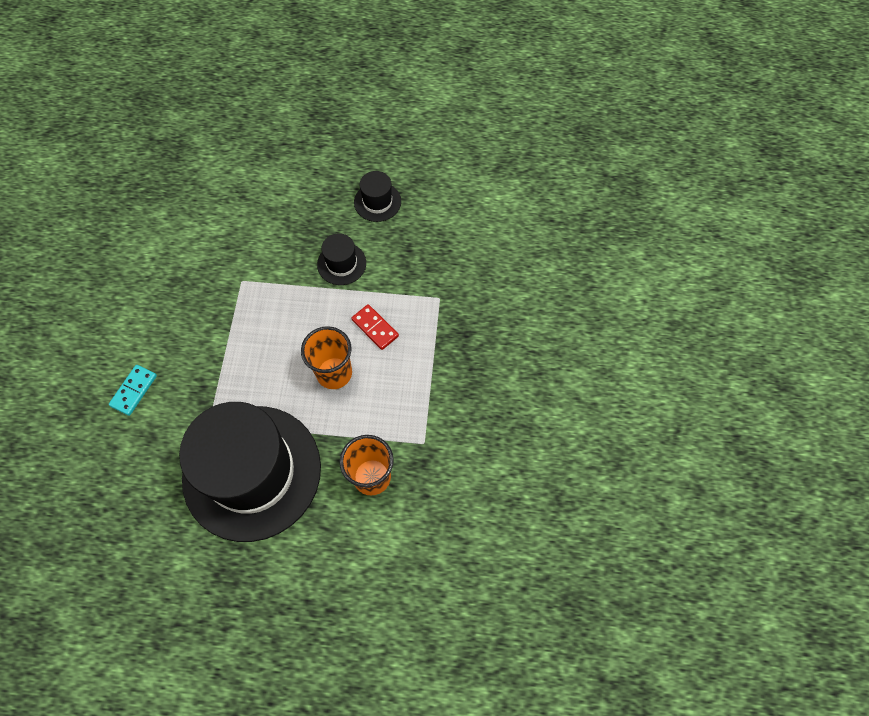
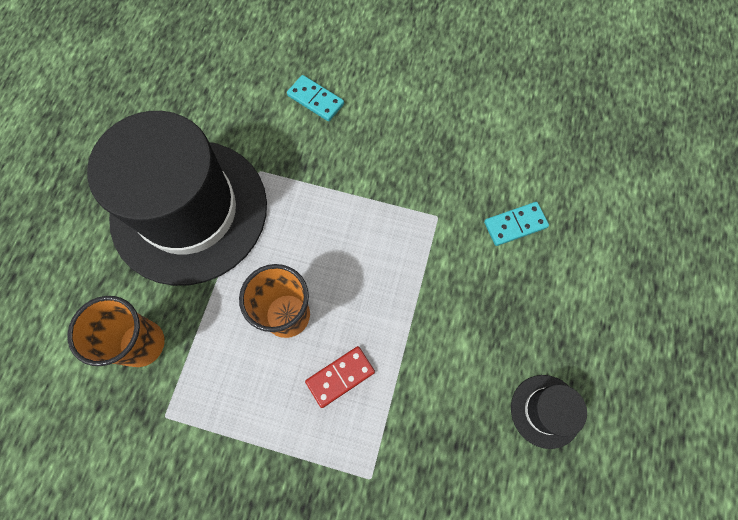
camera: 100 degrees right, 5 degrees up
(244, 229) = (515, 225): none -> turquoise domino
(341, 263) = (446, 344): black hat -> none

